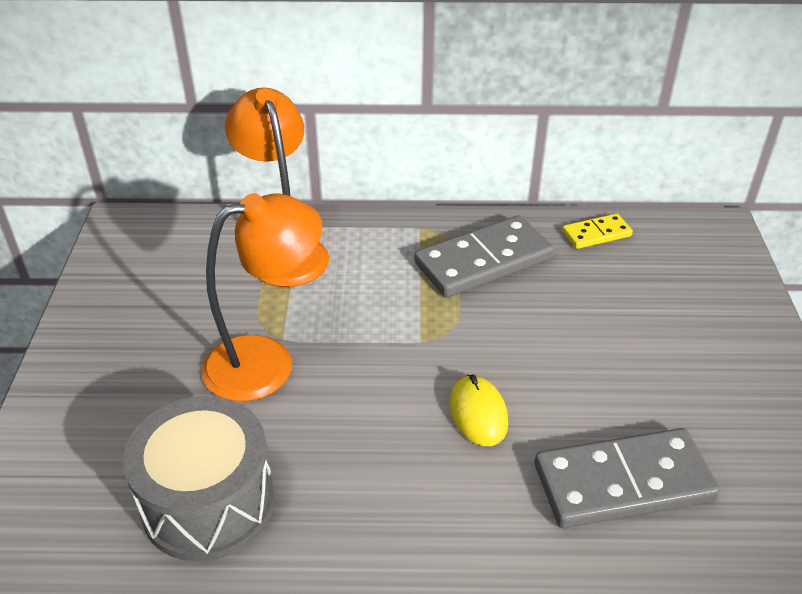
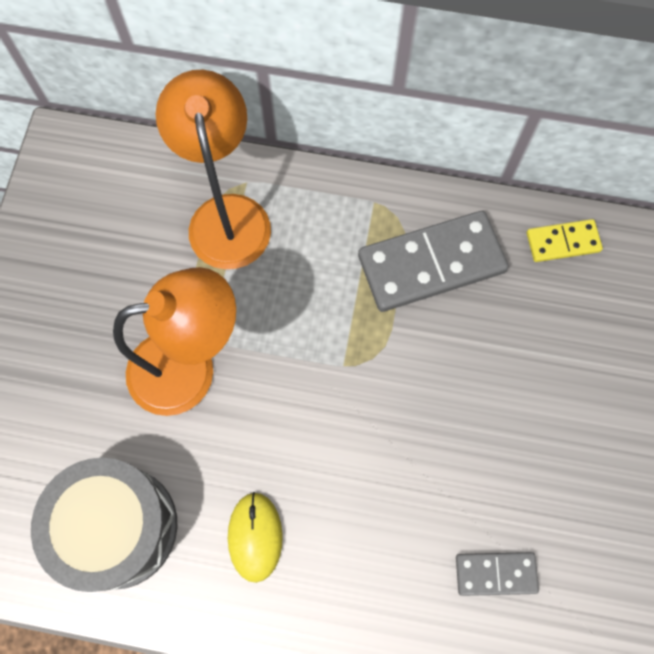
camera: 10 degrees right, 30 degrees up
(478, 413) = (380, 468): yellow mouse -> yellow mouse (255, 536)
(623, 482) = (495, 573): grey domino -> grey domino, size x0.51

